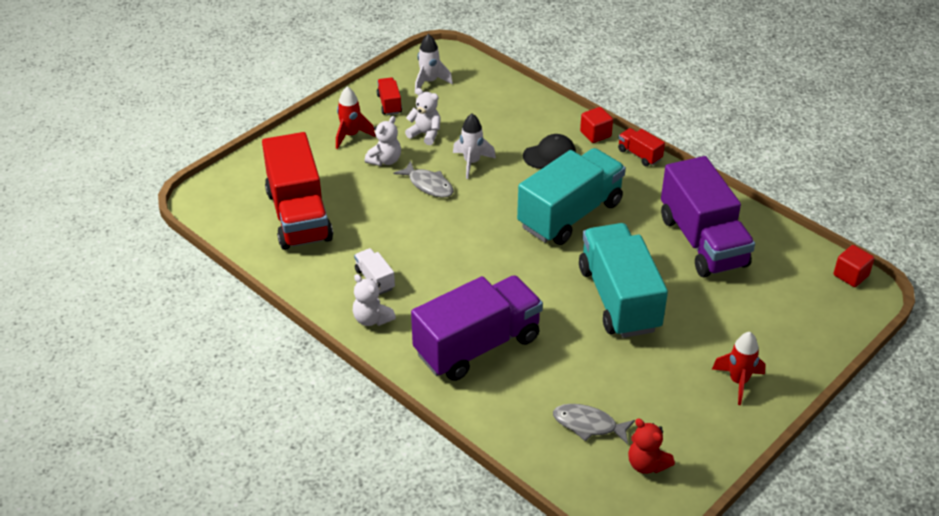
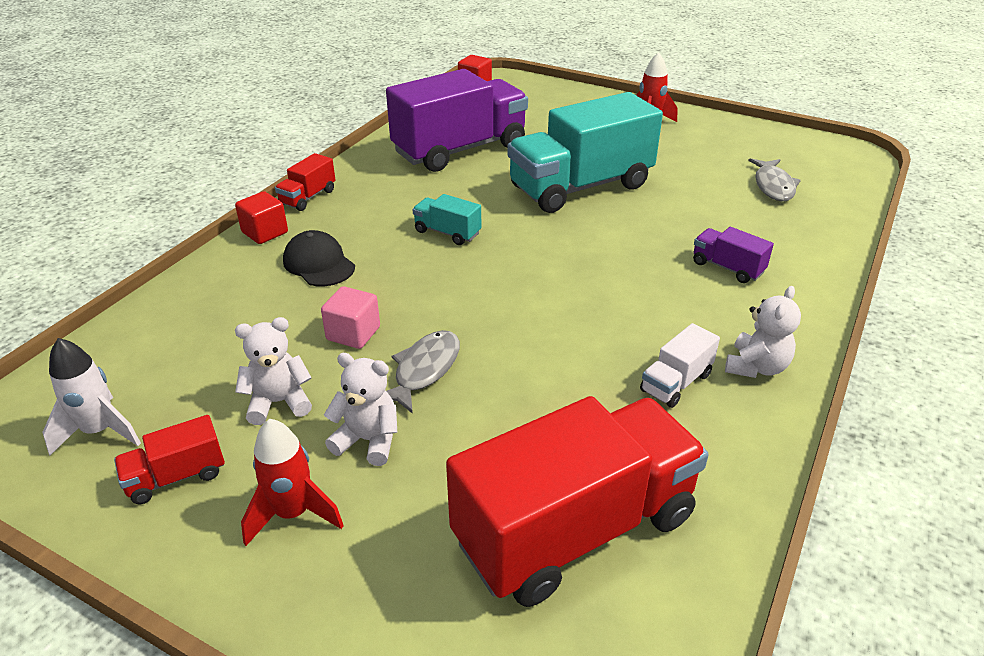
camera: 105 degrees left, 5 degrees down
(425, 134) = (278, 402): white teddy bear -> white teddy bear turned 60 degrees clockwise
(472, 163) = (353, 333): white rocket -> pink cube
(477, 345) = (727, 267): purple truck -> purple truck, size x0.42
(570, 214) = (447, 232): turquoise truck -> turquoise truck, size x0.42
(647, 464) = (788, 155): red teddy bear -> none

